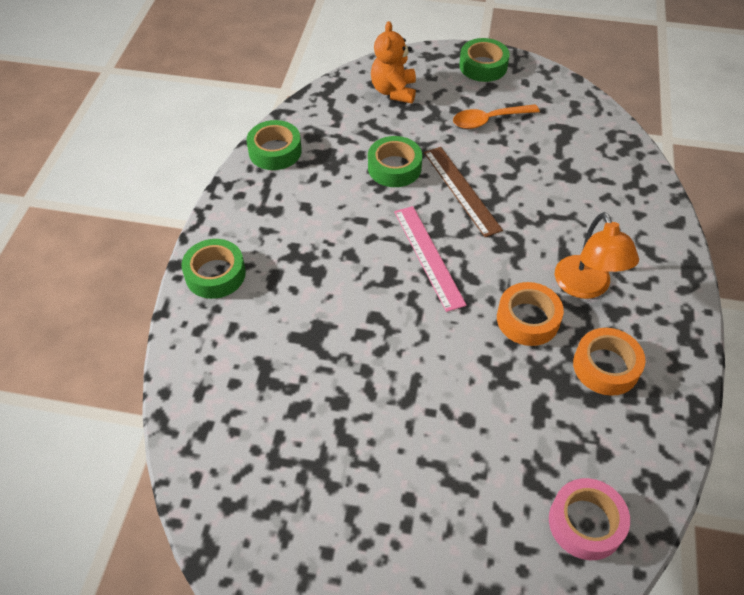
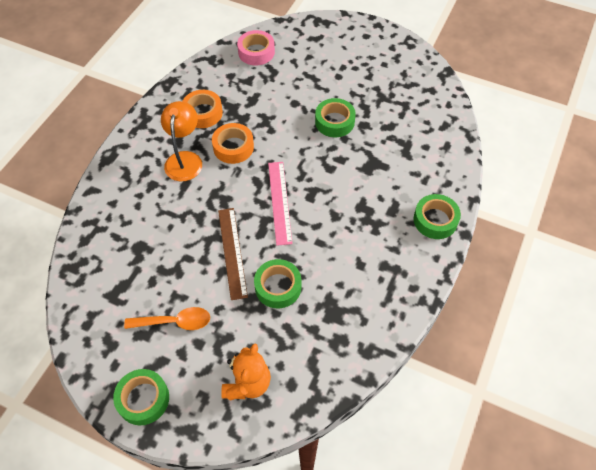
camera: 165 degrees left, 5 degrees up
(275, 151) = (378, 329): green tape -> green tape (334, 122)

